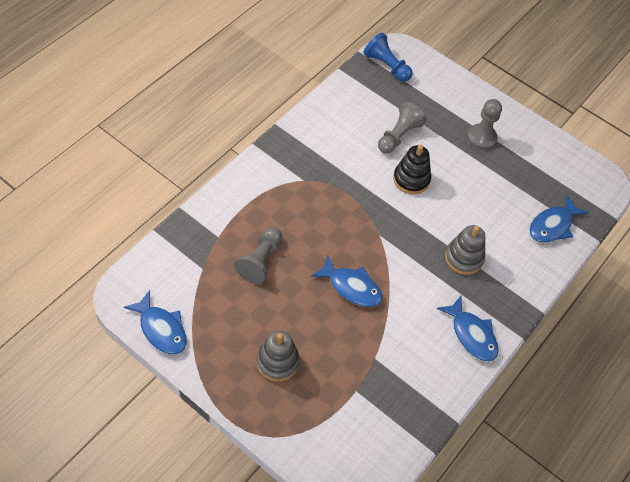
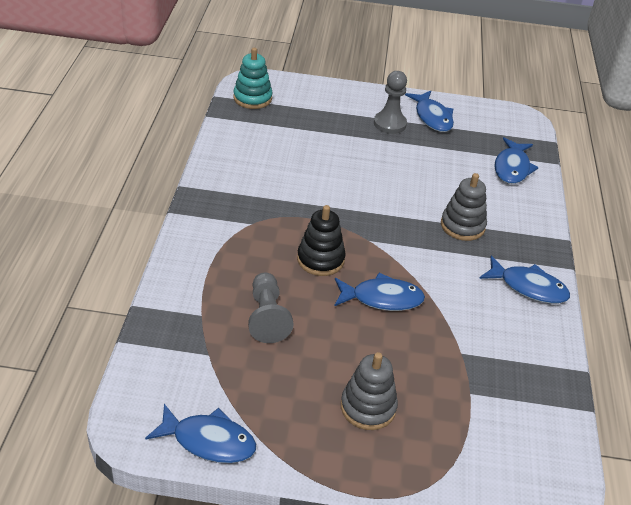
camera: 30 degrees left, 15 degrees down
(387, 66) = (252, 98): blue pawn -> turquoise stacking toy
(398, 136) = (313, 150): grey pawn -> none
(411, 179) = (356, 181): black stacking toy -> black stacking toy (320, 259)
(524, 147) = (432, 117): none -> blue fish

